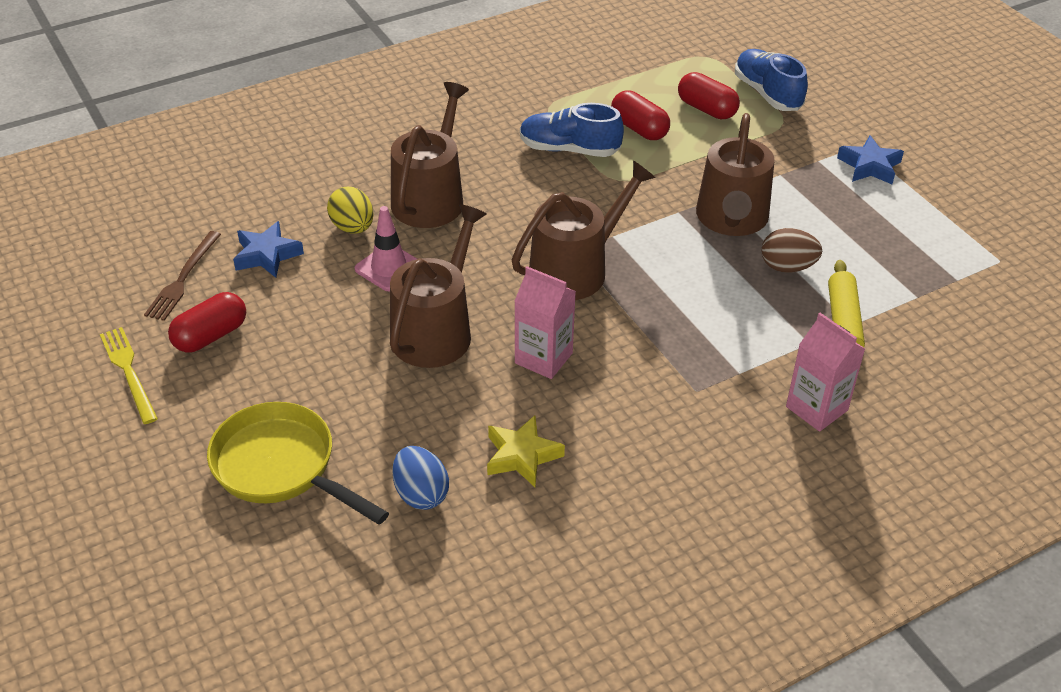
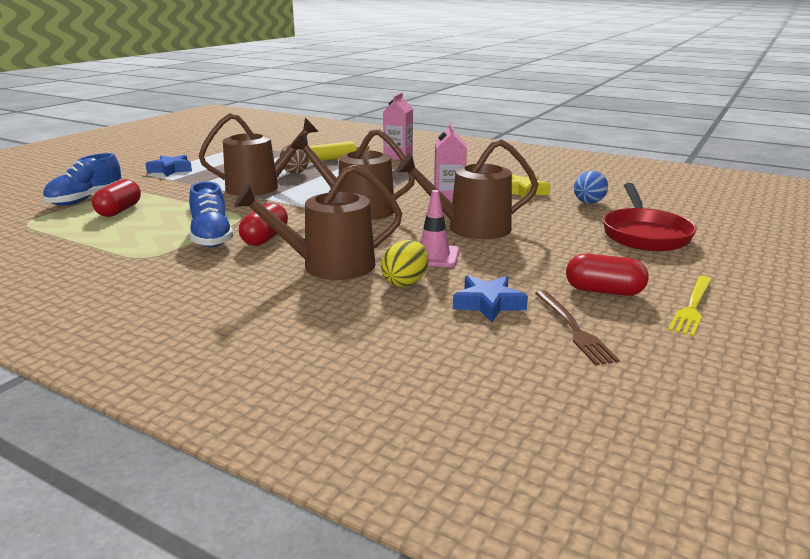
camera: 120 degrees left, 20 degrees down
(183, 279) = (574, 329): brown fork -> brown fork turned 90 degrees clockwise
(281, 467) = (644, 234): yellow pan -> red pan
(639, 129) = (163, 223): red capsule -> red capsule (265, 238)

